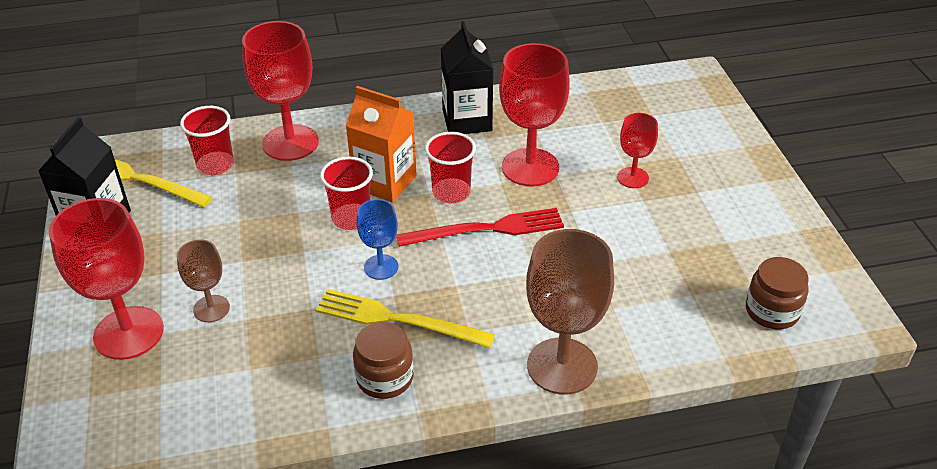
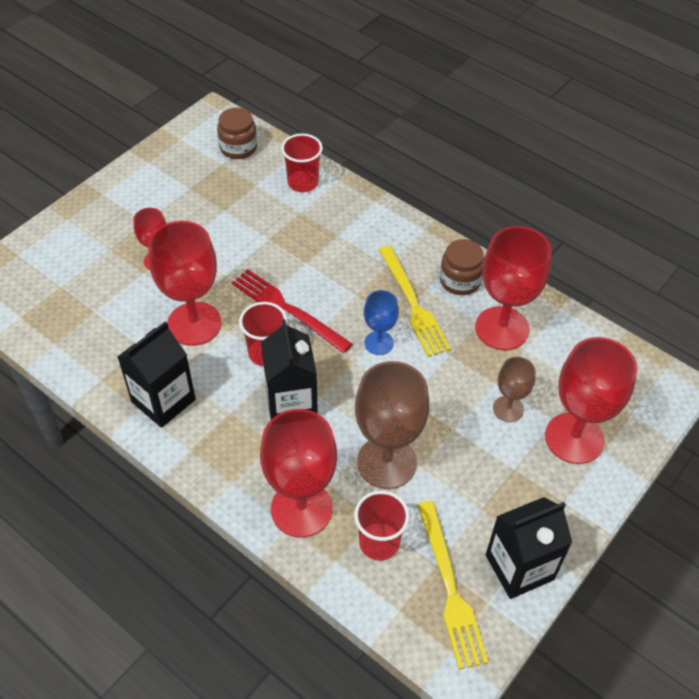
camera: 130 degrees left, 10 degrees up
(291, 368) = (502, 328): none -> red goblet
(351, 218) = (349, 394): red cup -> red cup (303, 183)
(385, 182) = (291, 403): orange carton -> black carton
(562, 366) = (369, 211): brown goblet -> brown goblet (386, 462)

